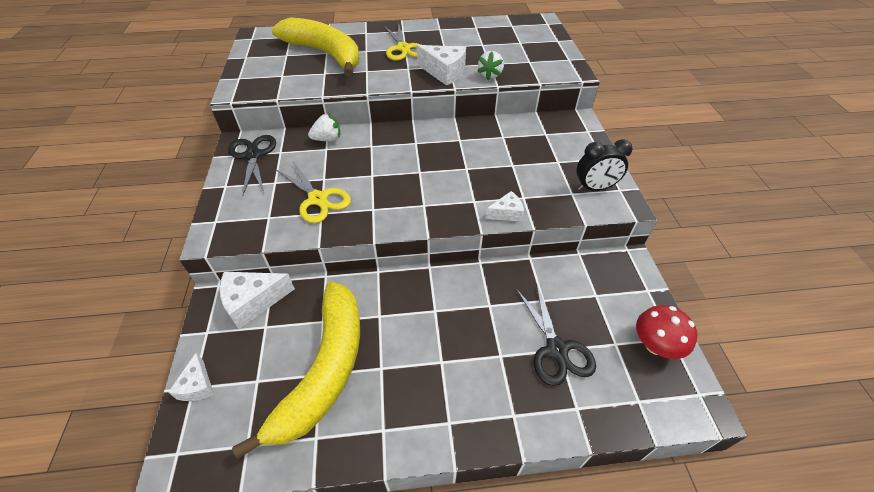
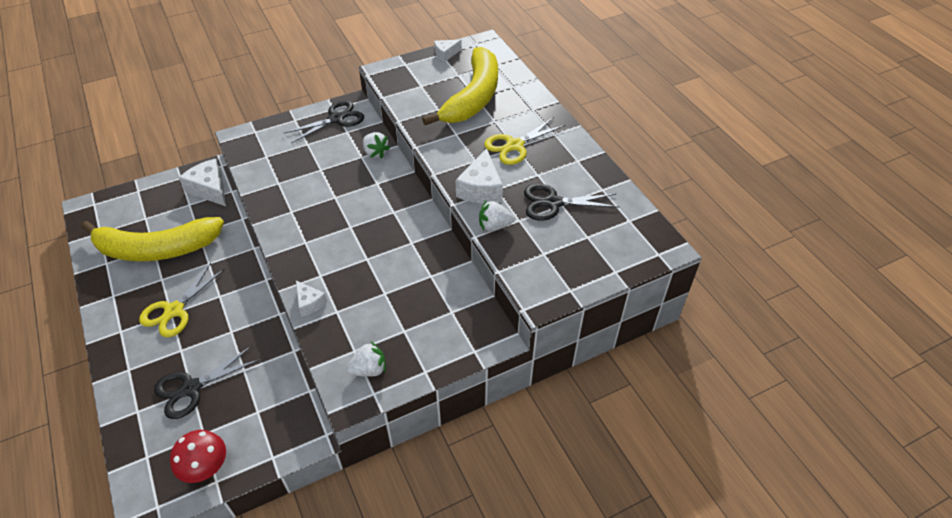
camera: 70 degrees right, 0 degrees up
(197, 385) = (139, 192): white cheese -> white cheese (446, 54)
(318, 199) = (294, 175): yellow scissors -> yellow scissors (174, 310)
(479, 47) = (553, 203): none -> black scissors
(594, 188) = (369, 369): black clock -> white strawberry

